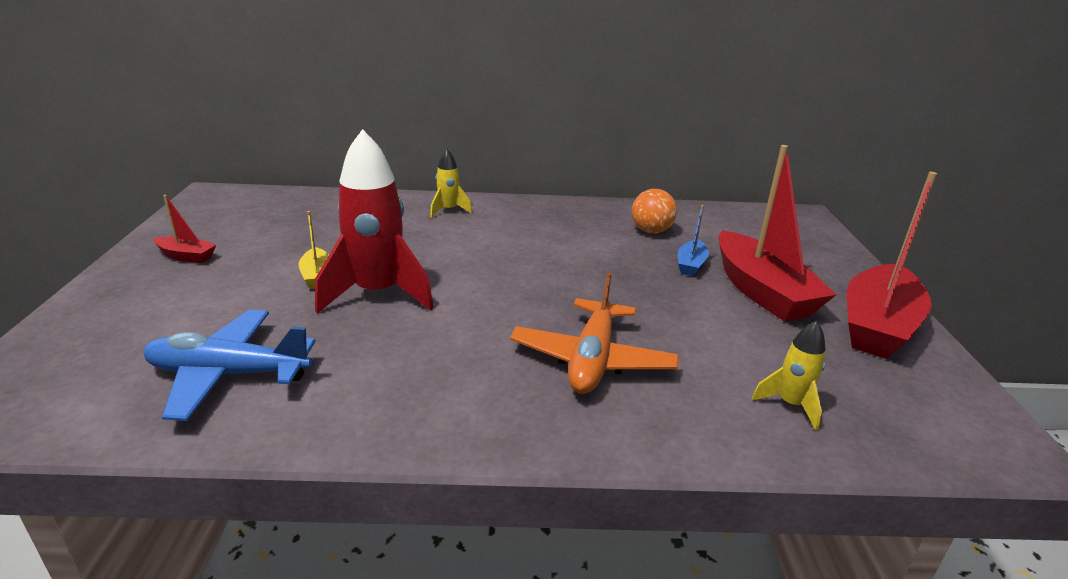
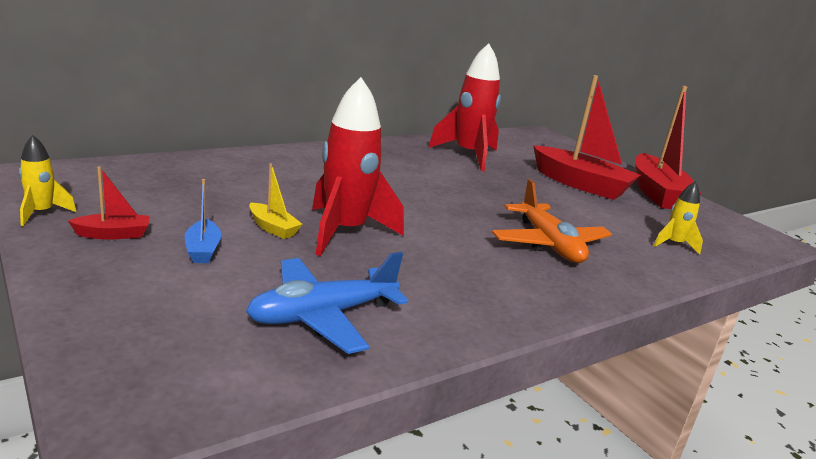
camera: 35 degrees left, 5 degrees down
(448, 210) = (301, 159): yellow rocket -> yellow rocket (42, 213)
(651, 231) = (468, 155): orange ball -> red rocket
(690, 265) = (522, 174): blue boat -> blue boat (203, 250)

